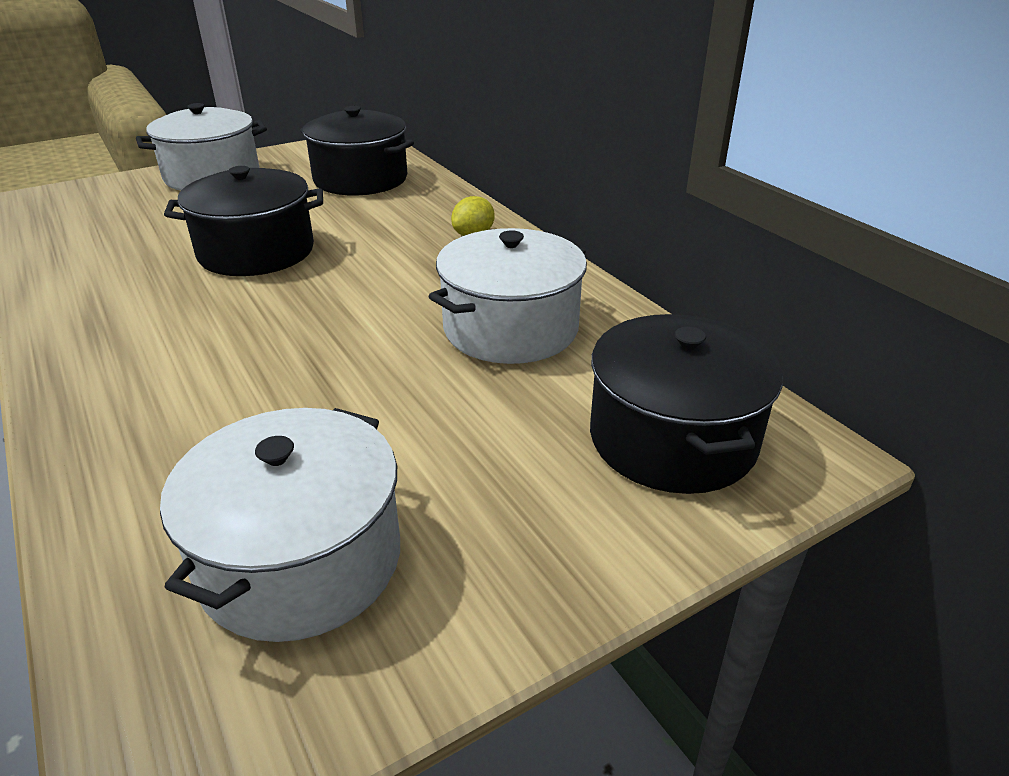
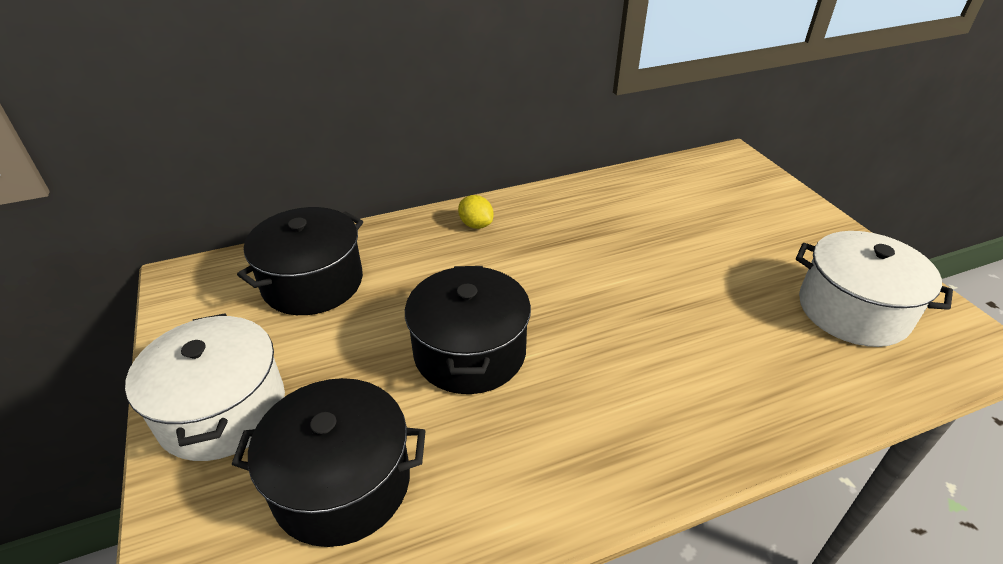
camera: 80 degrees left, 5 degrees up
(510, 328) = (622, 222): white pot -> none
(672, 439) = (729, 187): black pot -> black pot (342, 483)

